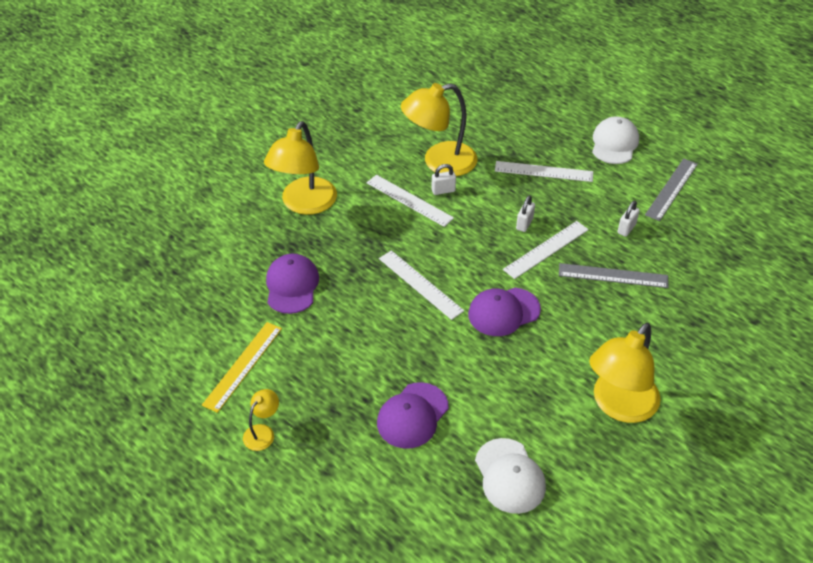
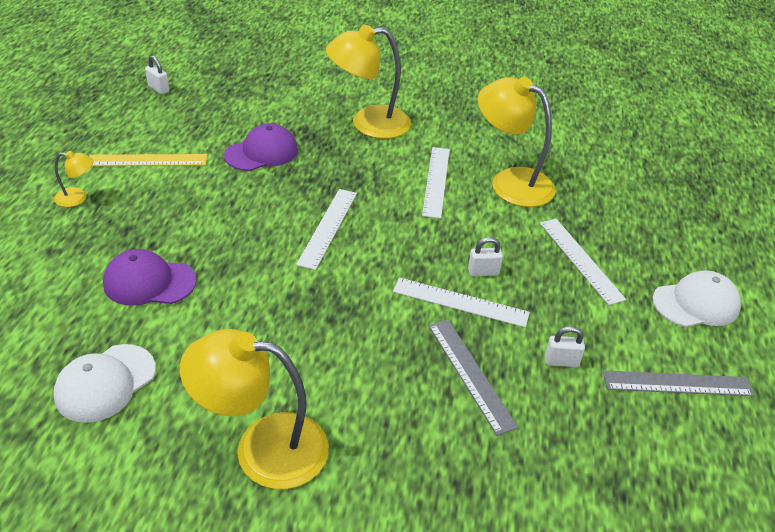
camera: 55 degrees right, 5 degrees down
(443, 190) = (473, 198): white padlock -> white padlock (158, 89)
(503, 312) = (337, 300): purple cap -> none

